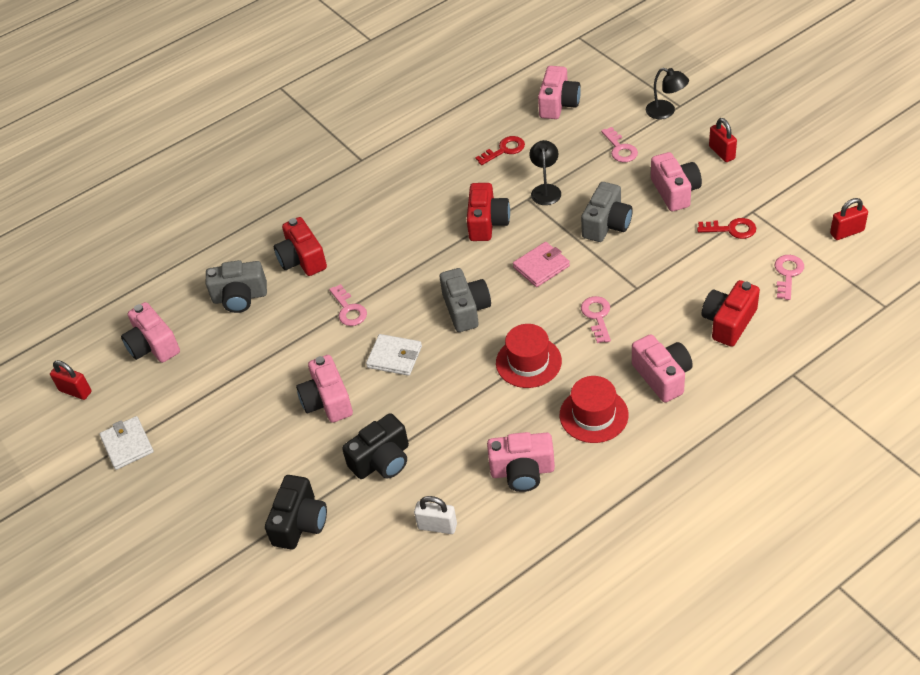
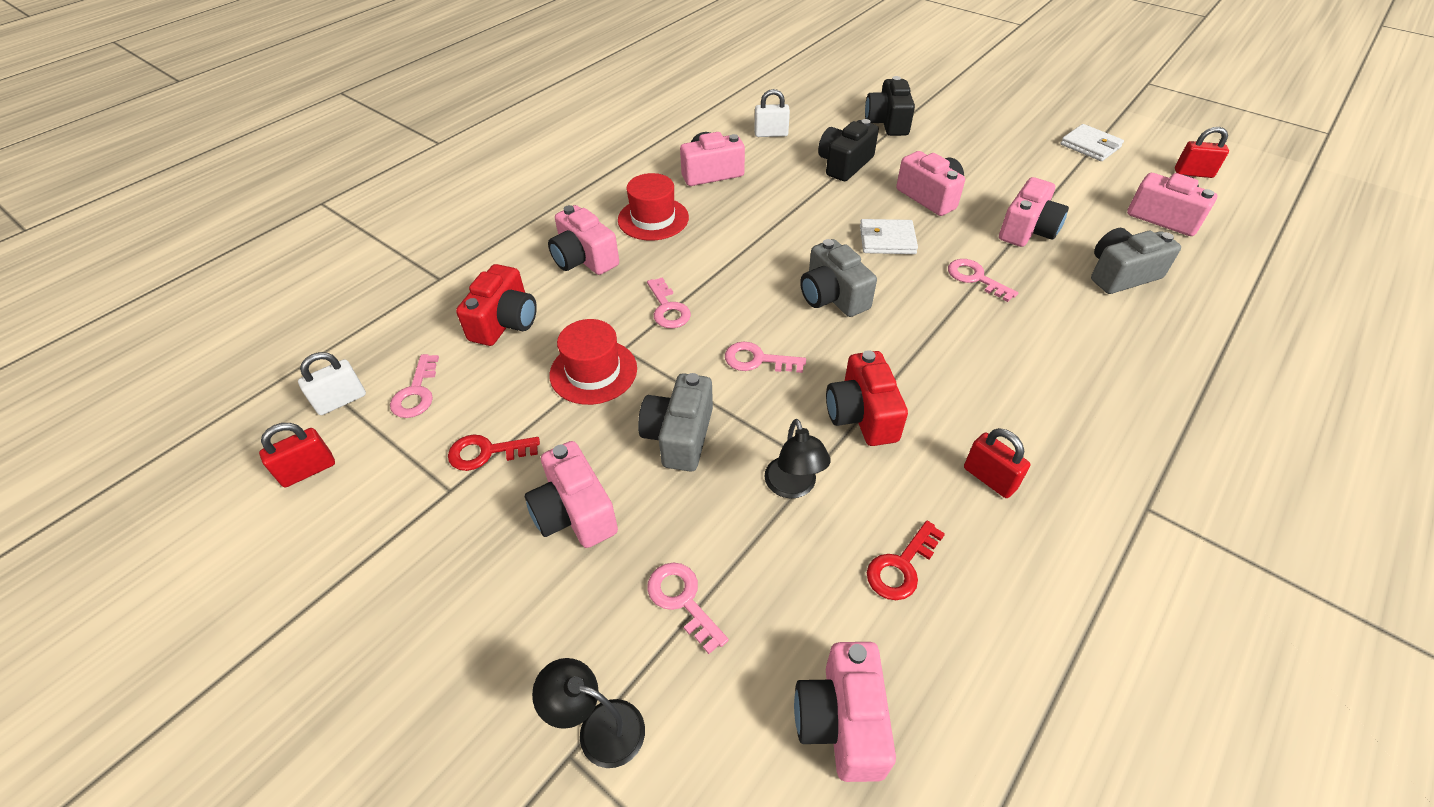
camera: 160 degrees right, 0 degrees up
(273, 349) = (1027, 230): none -> pink camera
(302, 259) = (1087, 328): red camera -> none
(528, 362) = (735, 254): red hat -> red hat (593, 371)
(541, 266) = (757, 360): pink wallet -> pink key
(721, 153) = (486, 617): red padlock -> red padlock (989, 478)
(841, 275) = (341, 401): none -> white padlock

